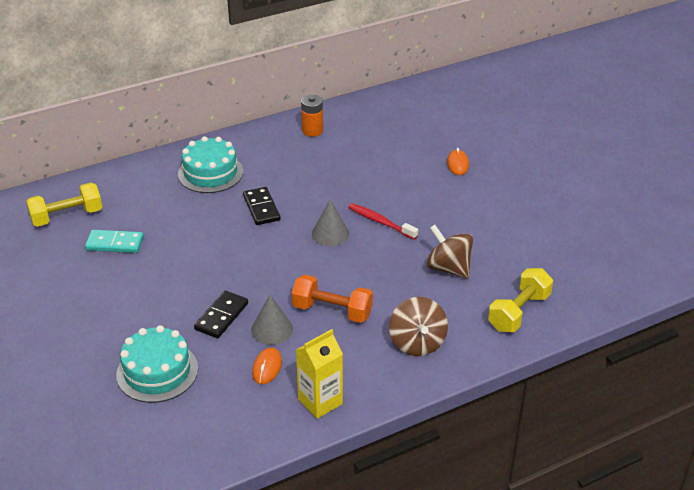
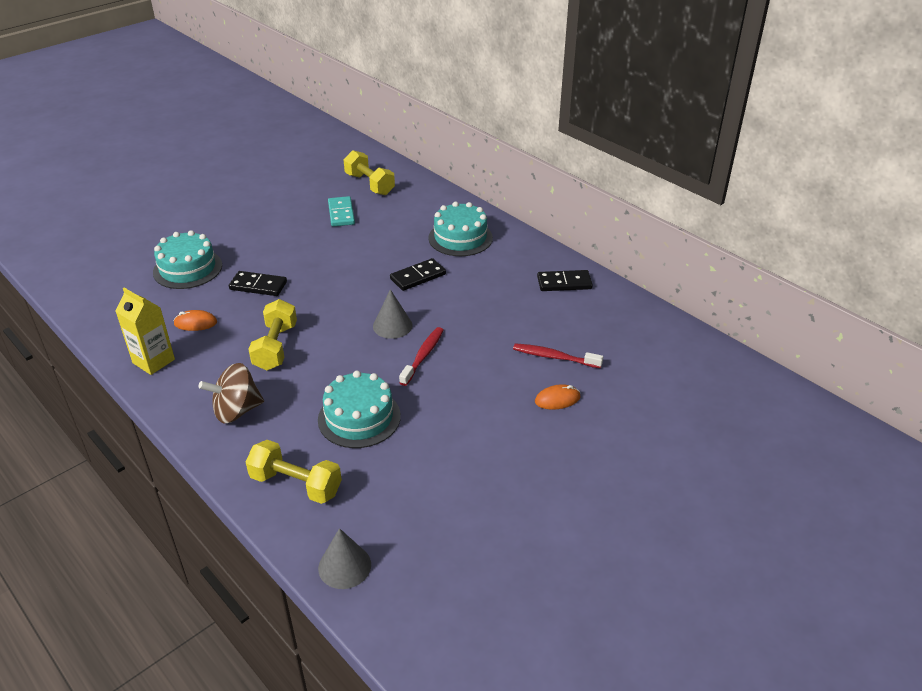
camera: 75 degrees right, 0 degrees up
(272, 329) = (245, 316): grey cone -> grey cone (344, 566)
(312, 131) = (564, 283): orange battery -> black domino
(332, 311) = (275, 347): orange dumbbell -> yellow dumbbell
(408, 155) = (554, 357): none -> red toothbrush
(448, 268) = (359, 417): brown spinning top -> turquoise cake

